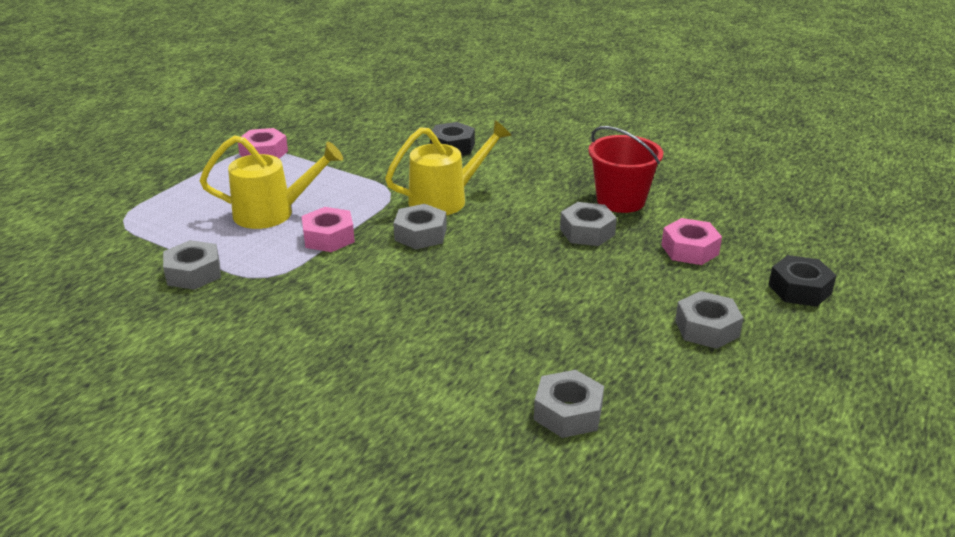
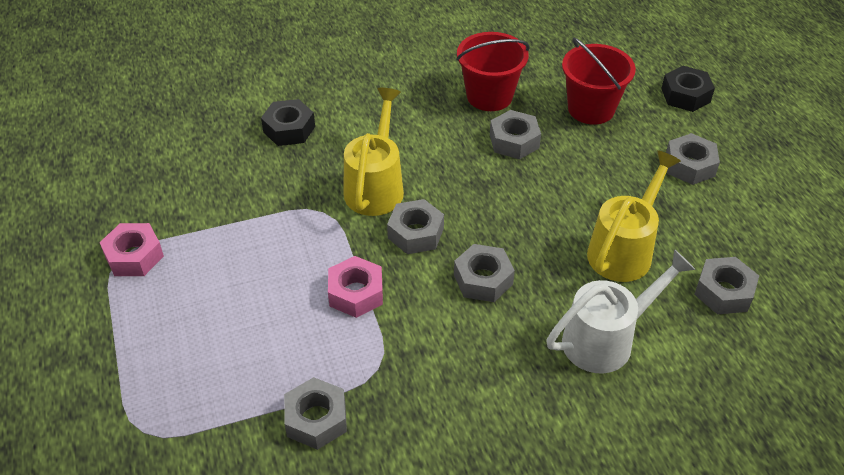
camera: 50 degrees left, 15 degrees up
(273, 213) = (267, 309): yellow watering can -> yellow watering can (624, 249)
(411, 282) = (483, 279): none -> grey nut
(422, 368) = (607, 339): none -> white watering can
(689, 250) = (591, 109): pink nut -> red bucket

